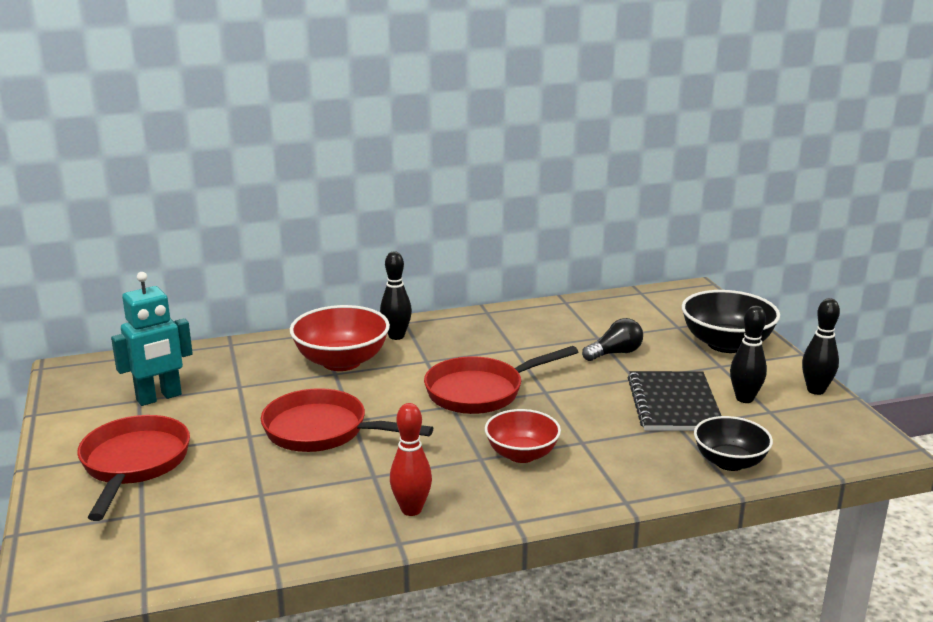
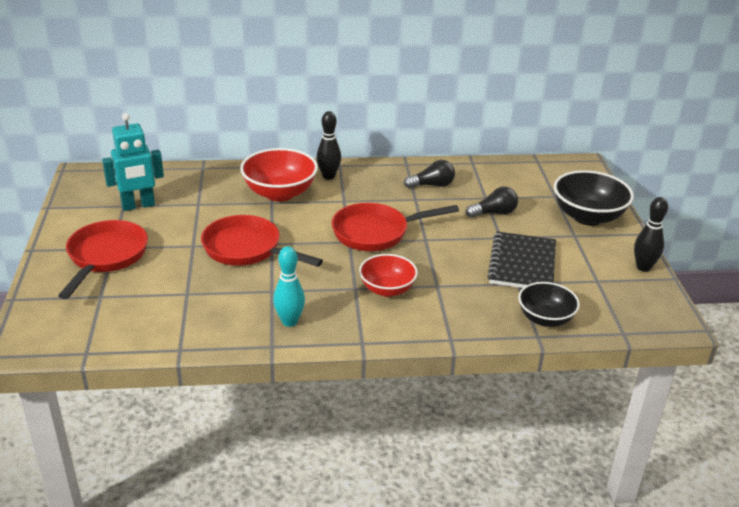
camera: 10 degrees right, 10 degrees up
(411, 509) = (289, 322): red bowling pin -> turquoise bowling pin
(528, 331) = (432, 185): none -> black light bulb
(744, 398) = (581, 267): black bowling pin -> none

